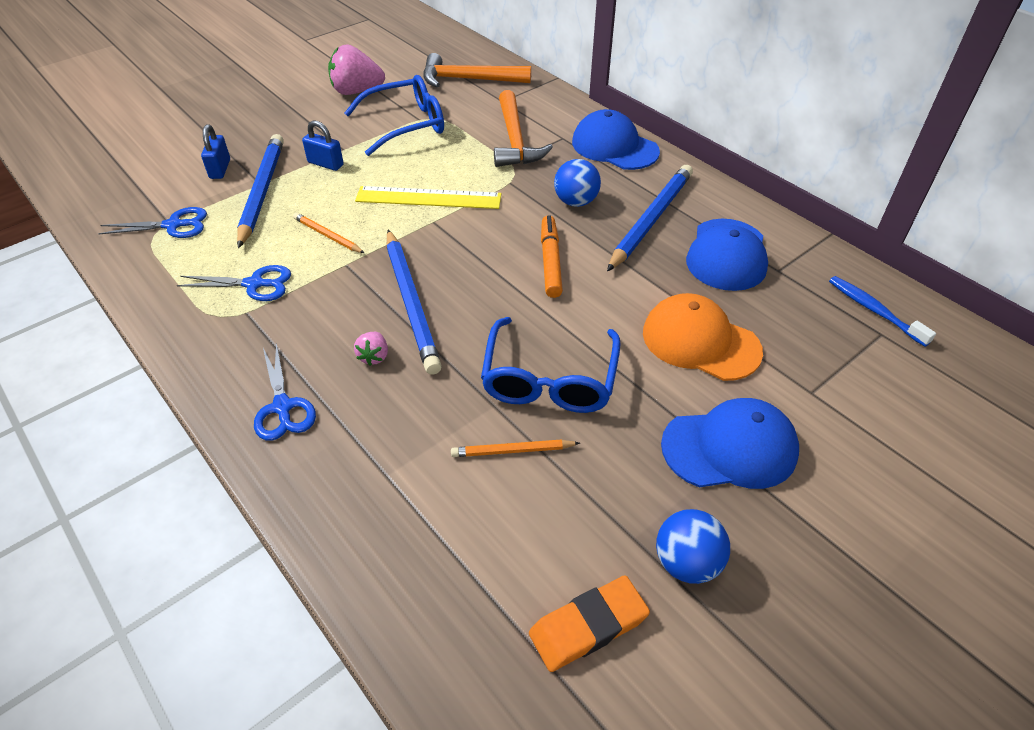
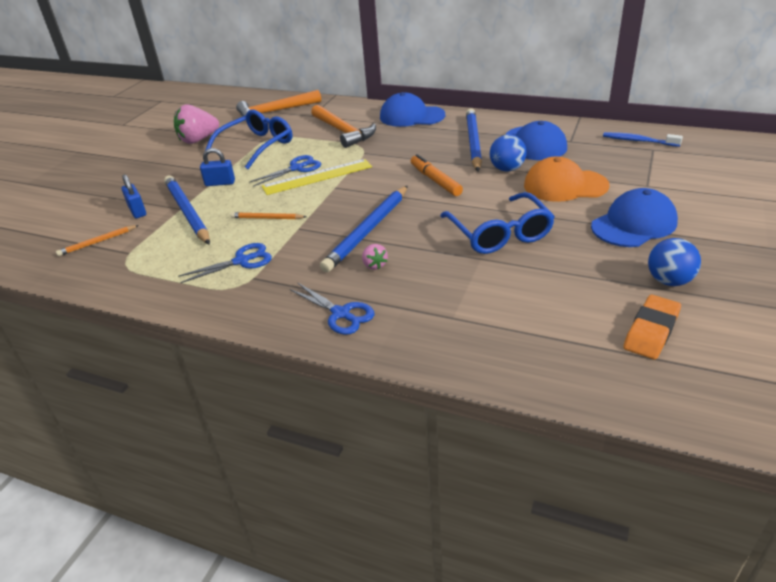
camera: 25 degrees left, 10 degrees down
(173, 225) = (135, 253): blue scissors -> blue scissors (296, 168)
(411, 302) = (368, 230): blue pencil -> blue pencil turned 75 degrees clockwise
(512, 451) = (516, 274): orange pencil -> orange pencil (97, 242)
(576, 202) = (418, 148): blue ball -> blue ball (507, 169)

